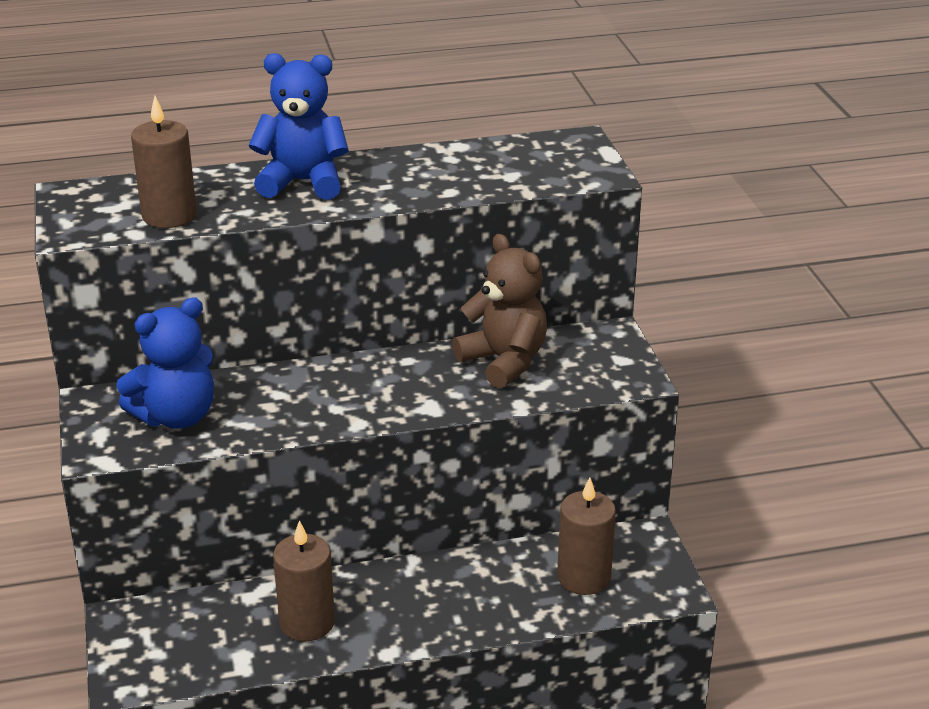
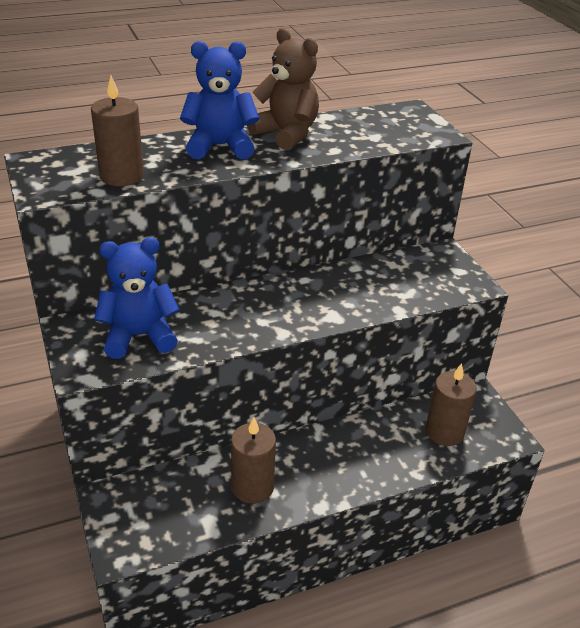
camera: 10 degrees left, 5 degrees up
(176, 416) = (139, 336): blue teddy bear -> blue teddy bear turned 150 degrees counterclockwise
(504, 361) = (375, 276): brown teddy bear -> brown teddy bear (286, 134)

